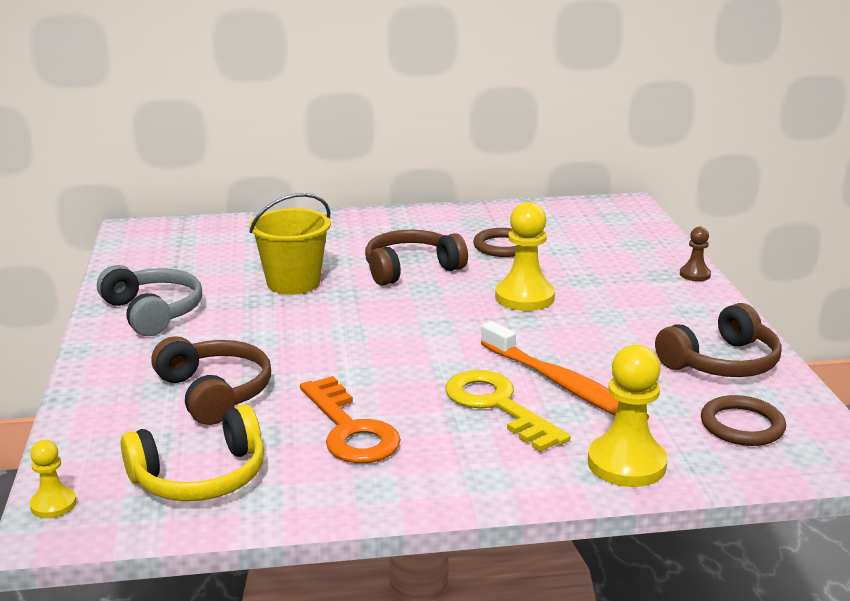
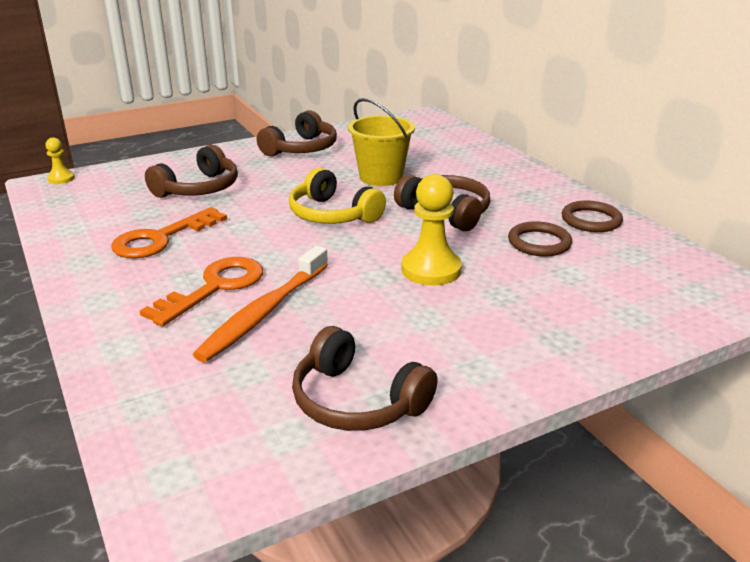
camera: 70 degrees right, 5 degrees up
(153, 312) = (301, 149): grey headphones -> brown headphones
(200, 477) = (93, 207): yellow headphones -> yellow headphones (332, 214)
(497, 406) = (215, 287): yellow key -> orange key
(626, 464) = (131, 361): yellow pawn -> none
(695, 275) = (582, 363): brown pawn -> none
(742, 425) = (219, 425): brown ring -> brown ring (591, 220)

